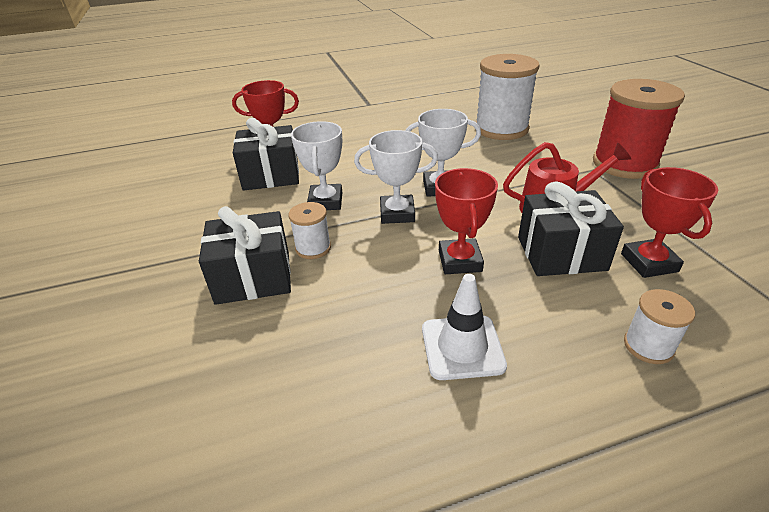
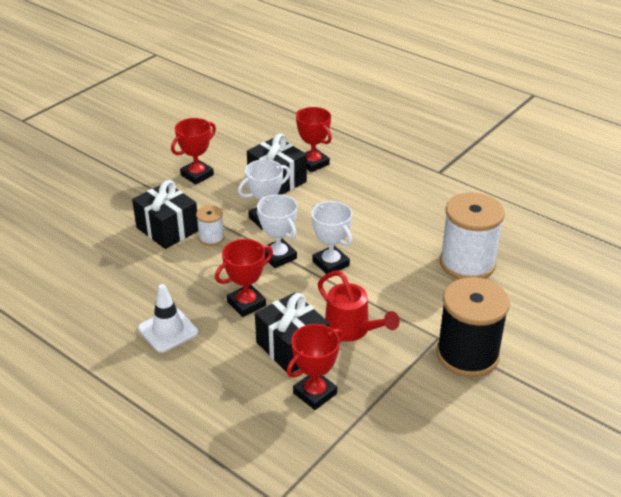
camera: 55 degrees right, 0 degrees up
(185, 221) = (197, 175): none -> red trophy
(624, 164) = (467, 355): red spool -> black spool
(648, 346) = (221, 406): white spool -> none

